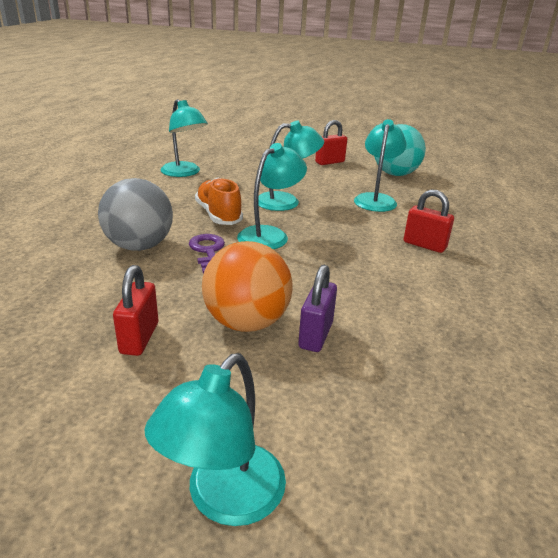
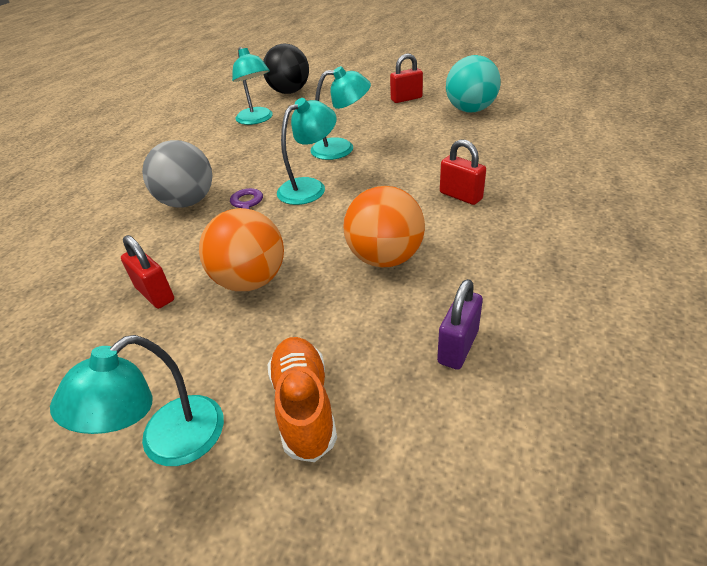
camera: 15 degrees right, 10 degrees up
(139, 338) = (155, 294): red padlock -> red padlock turned 60 degrees counterclockwise
(208, 150) = (289, 92): none -> black ball
(218, 215) = (270, 166): orange shoe -> orange shoe (304, 406)
(316, 335) = (307, 295): purple padlock -> purple padlock (458, 347)
(376, 199) = (435, 142): turquoise lamp -> none
(379, 299) = (385, 258): none -> orange ball

